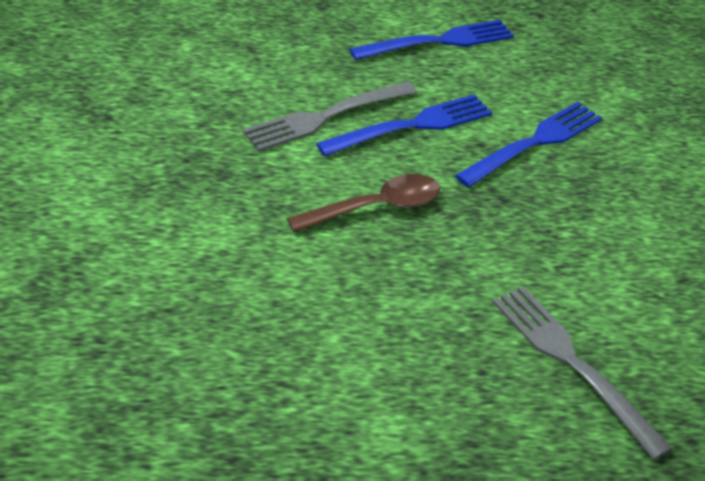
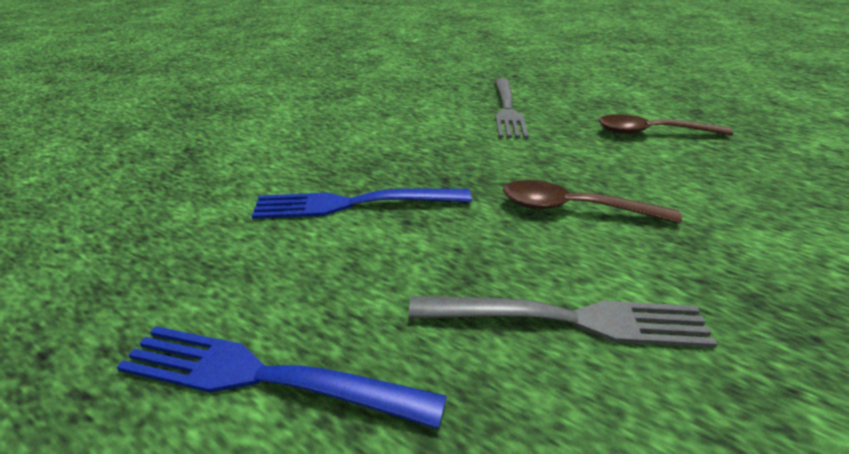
camera: 140 degrees left, 10 degrees down
(366, 388) = (652, 132): none -> brown spoon
(412, 125) = (460, 264): blue fork -> none

